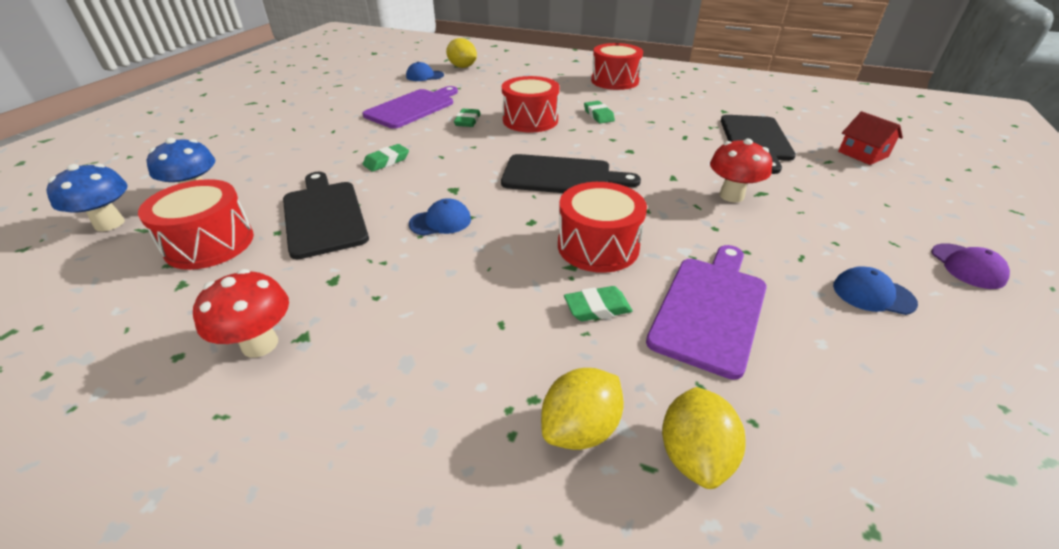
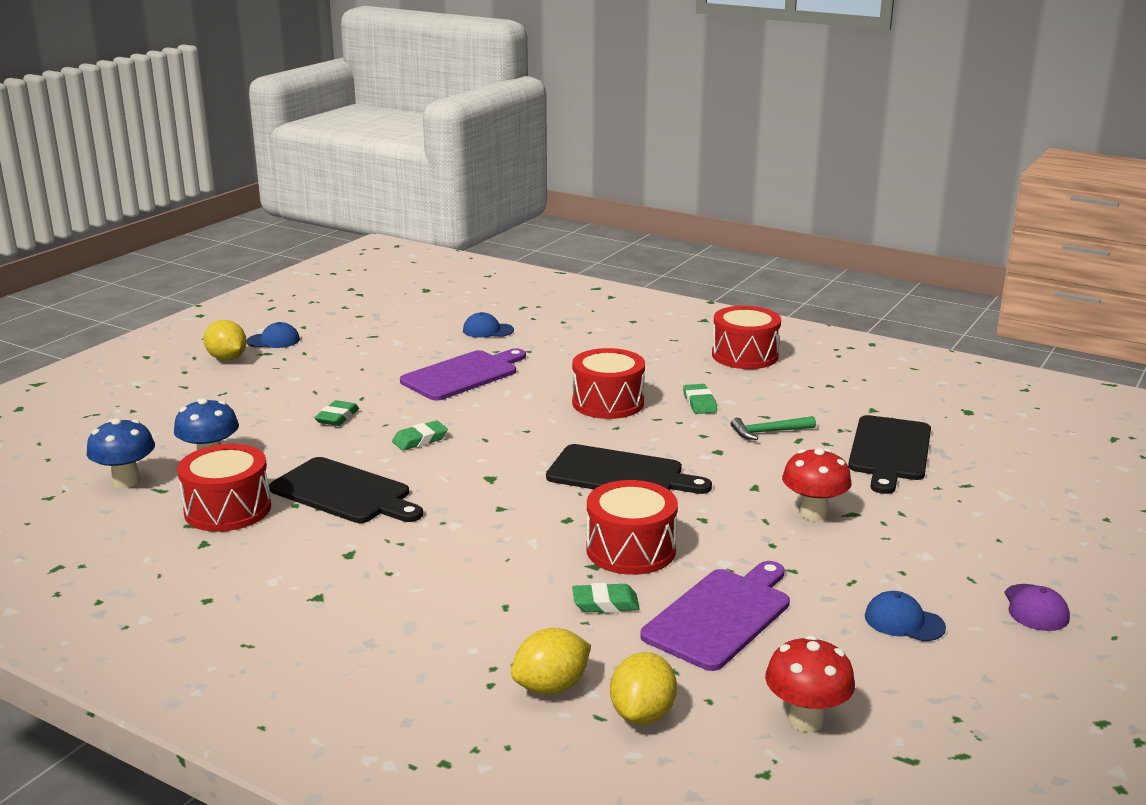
camera: 10 degrees right, 15 degrees down
(260, 344) = (279, 599): red mushroom -> red mushroom (806, 720)
(324, 215) = (344, 493): black cutting board -> black cutting board turned 135 degrees clockwise
(440, 221) = (468, 510): blue cap -> blue cap (273, 340)
(462, 67) = (542, 320): yellow lemon -> yellow lemon (227, 358)
(467, 121) = (528, 398): green eraser -> green eraser (337, 417)
(660, 133) = (768, 432): none -> green hammer
(863, 154) = (1019, 480): red house -> none

